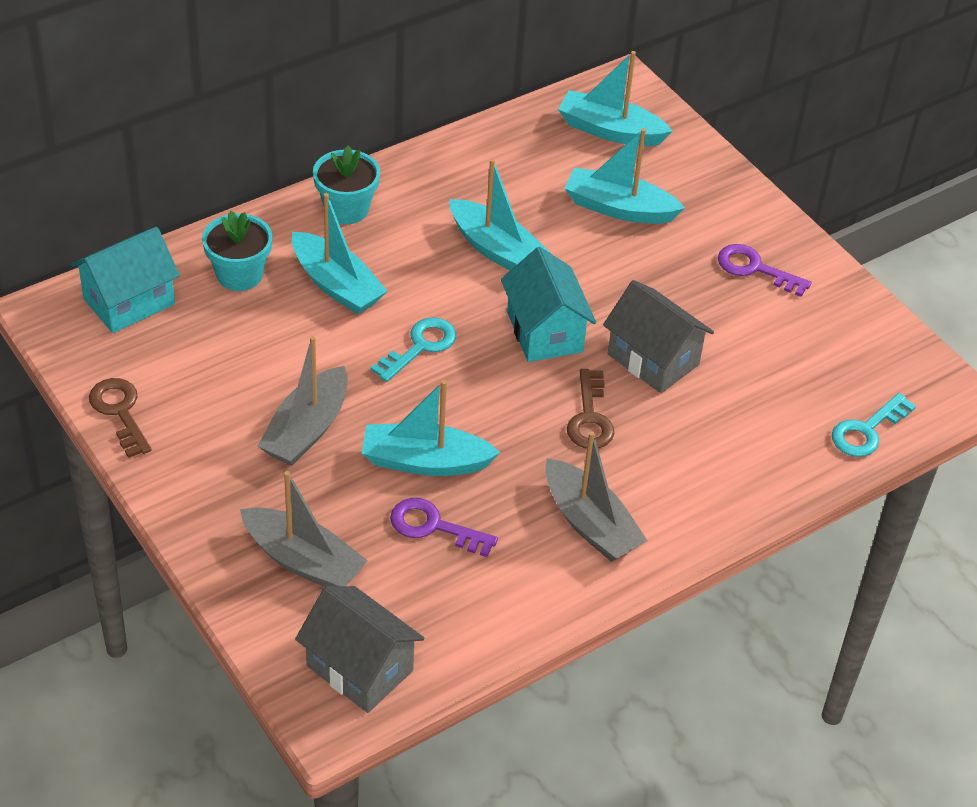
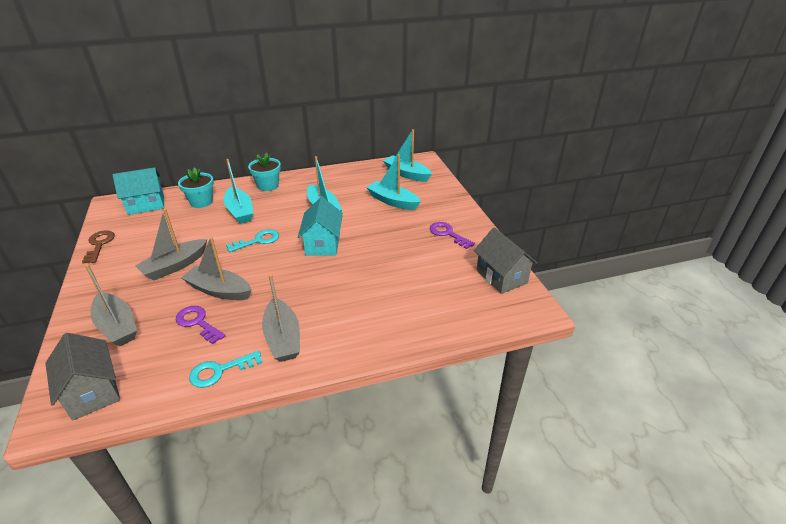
camera: 20 degrees right, 10 degrees down
(425, 462) = (219, 290): turquoise boat -> grey boat
(590, 417) = (319, 285): brown key -> none
(653, 359) = (370, 264): grey house -> grey house (501, 277)
(867, 430) = (474, 319): turquoise key -> turquoise key (220, 371)

